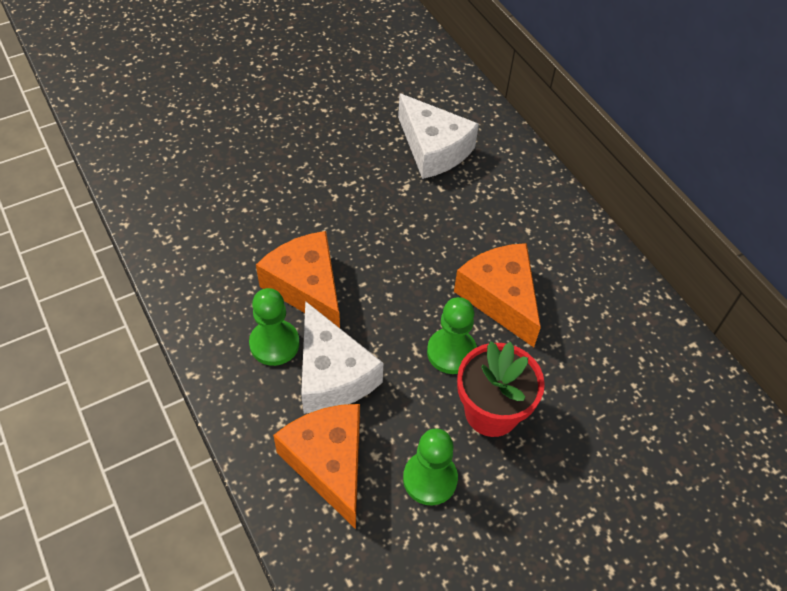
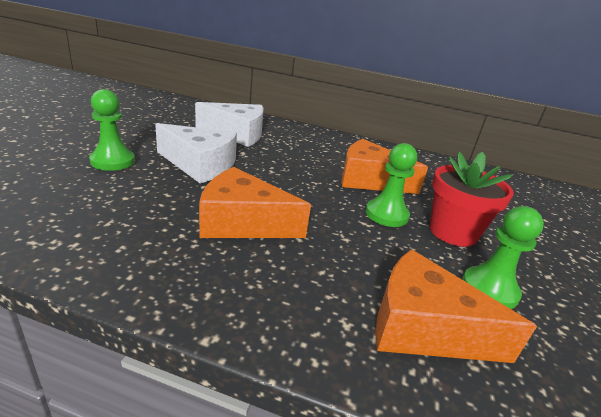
camera: 45 degrees left, 25 degrees down
(274, 344) = (263, 269): green pawn -> green pawn (113, 161)
(332, 374) = (336, 265): white cheese -> white cheese (200, 165)

